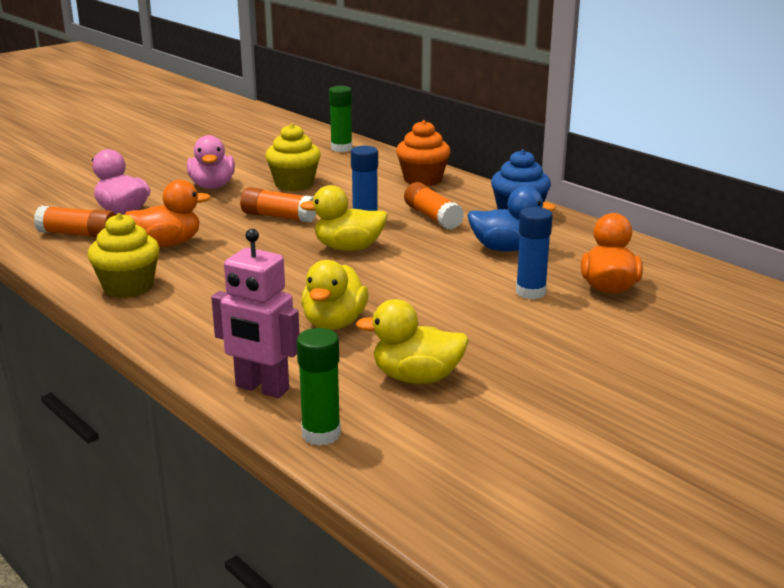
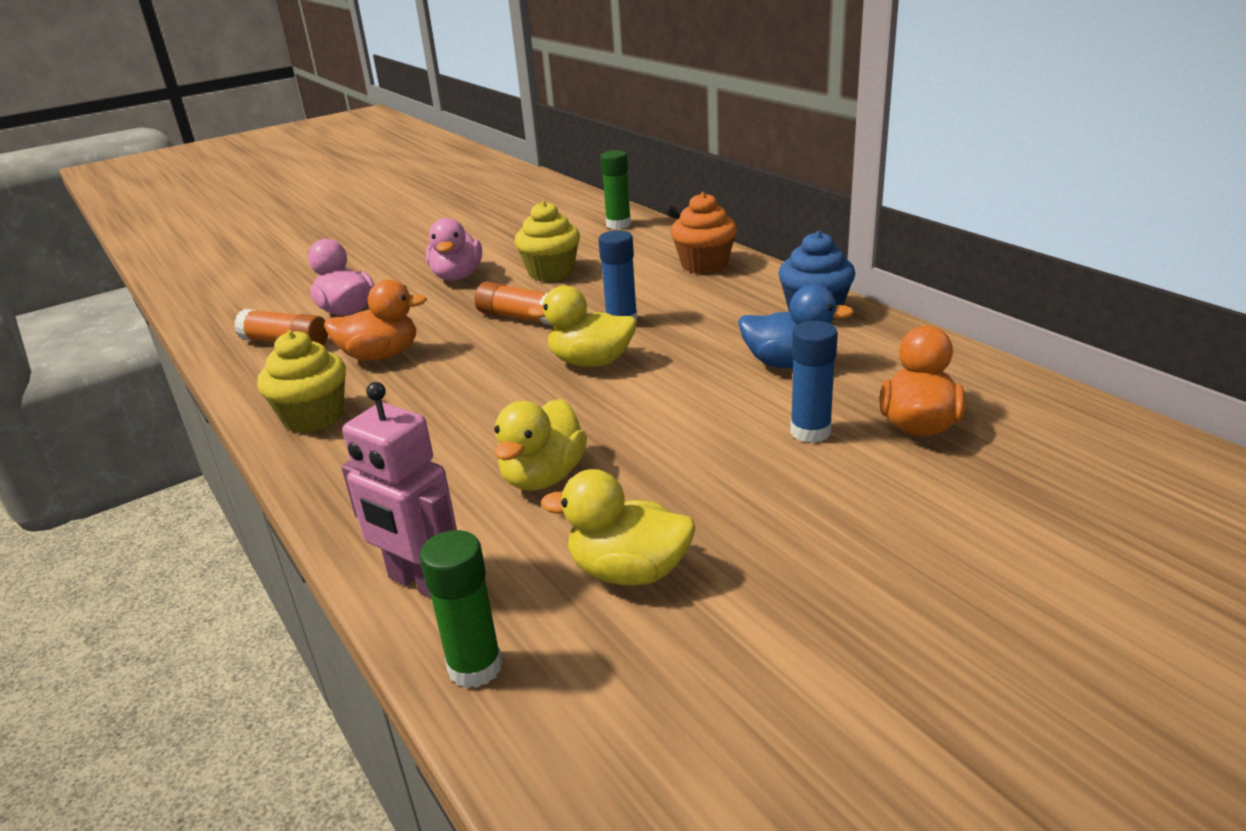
camera: 10 degrees right, 5 degrees up
(432, 217) = (705, 317): orange glue stick -> none

